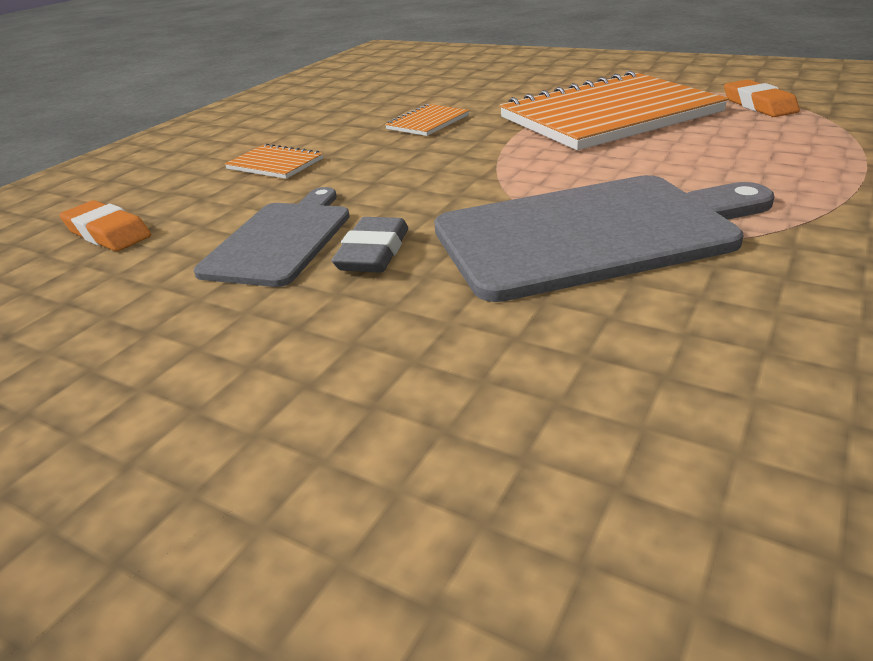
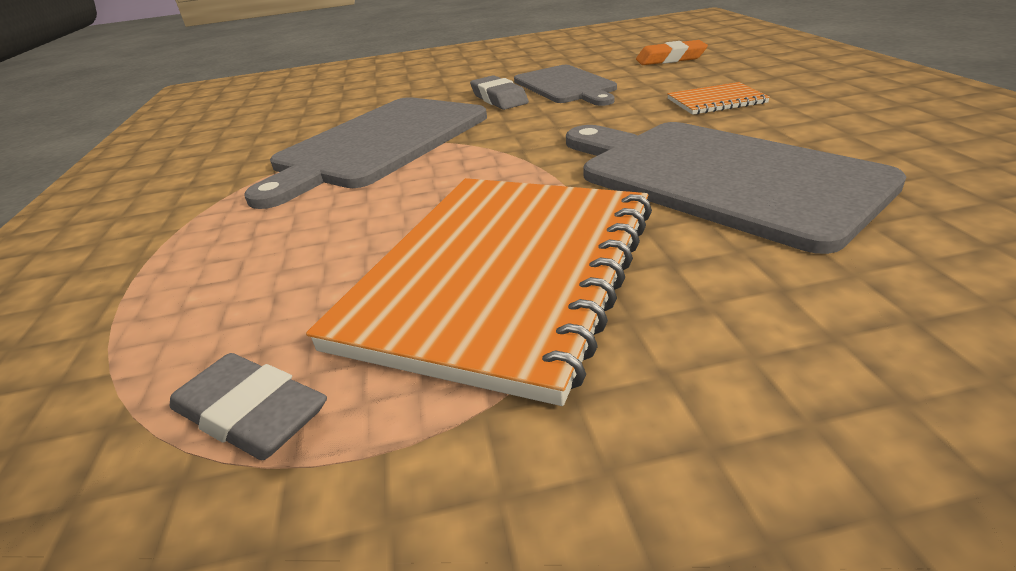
camera: 140 degrees right, 0 degrees up
(428, 122) = (717, 177): orange notebook -> grey cutting board
(758, 105) = (251, 414): orange eraser -> grey eraser

